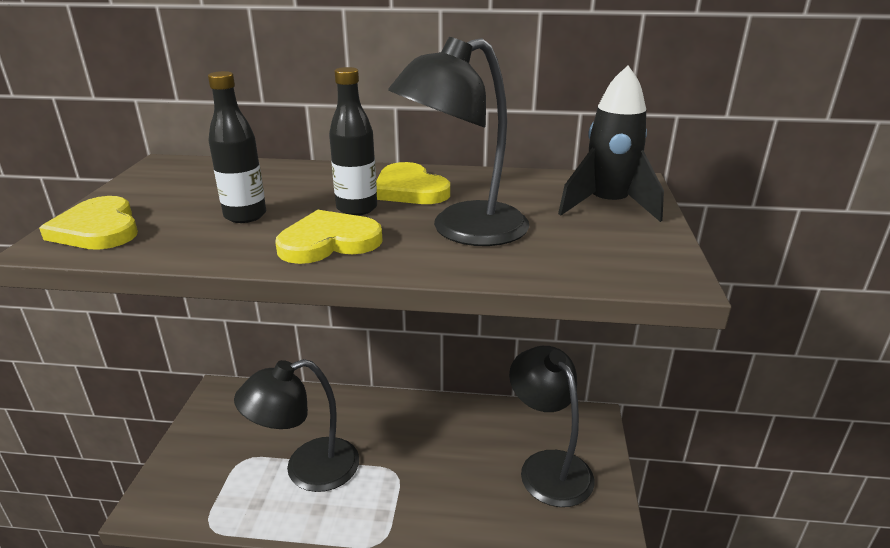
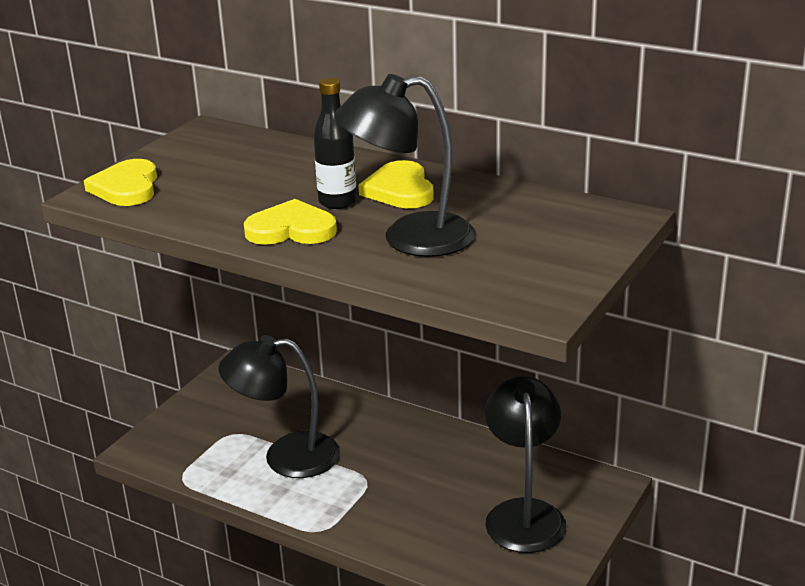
camera: 25 degrees right, 0 degrees up
(245, 215) = (242, 194): black bottle -> none
(607, 206) = (568, 237): black rocket -> none

